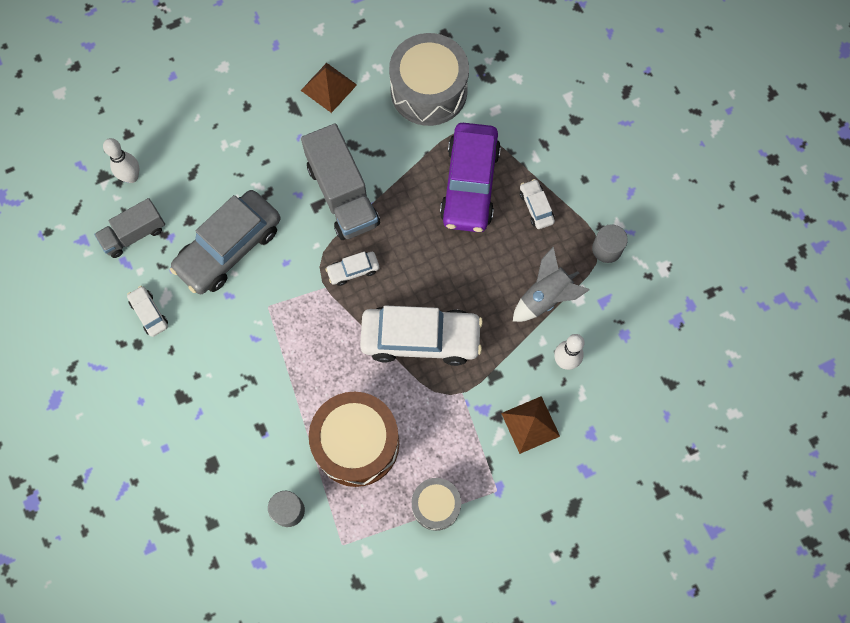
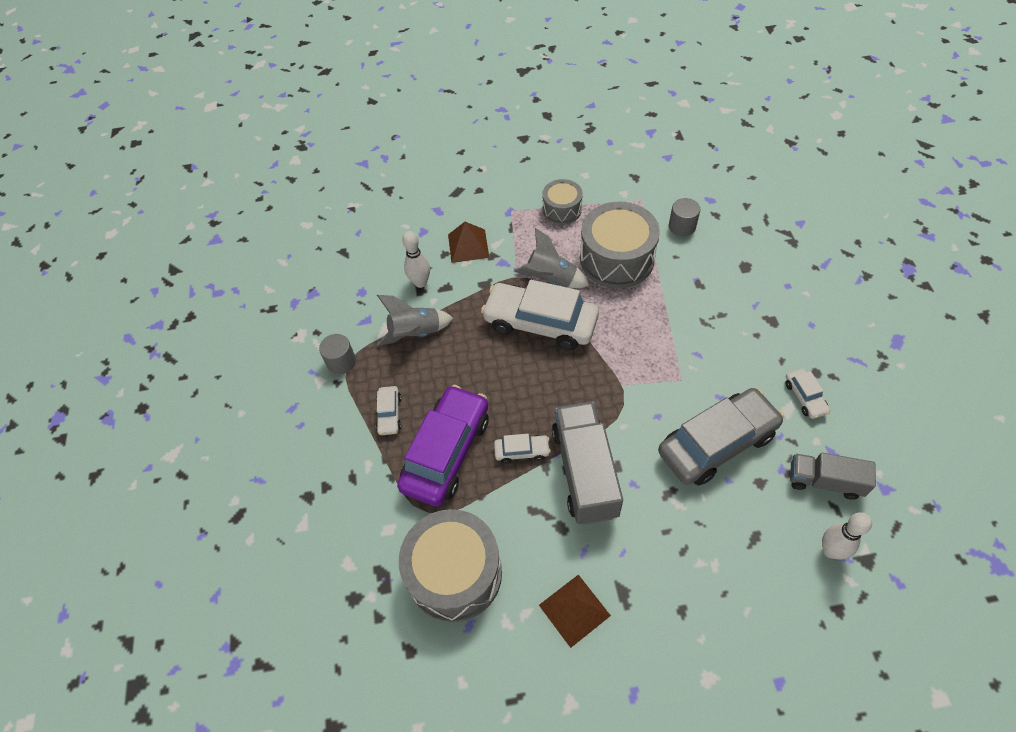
camera: 160 degrees left, 15 degrees down
(134, 234) = (824, 481): grey truck -> grey truck turned 150 degrees counterclockwise
(353, 270) = (590, 394): white car -> white car (522, 451)
(356, 443) = (616, 259): brown drum -> grey drum
(423, 397) = (551, 279): none -> grey rocket

